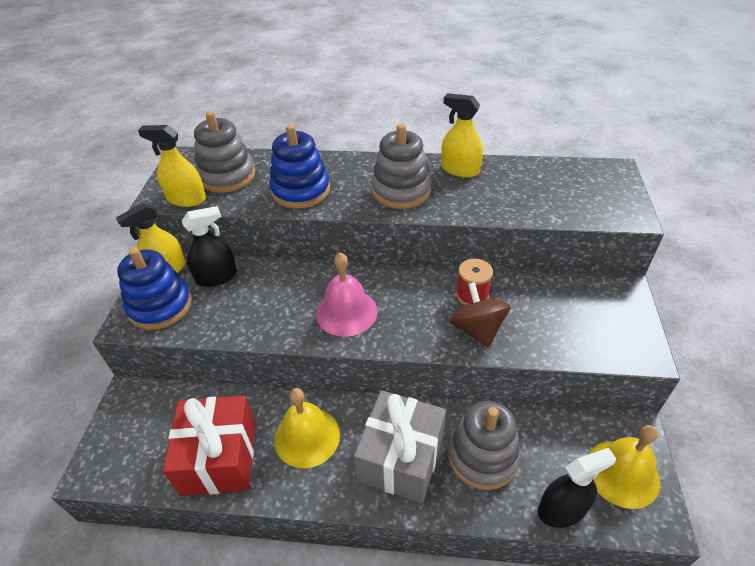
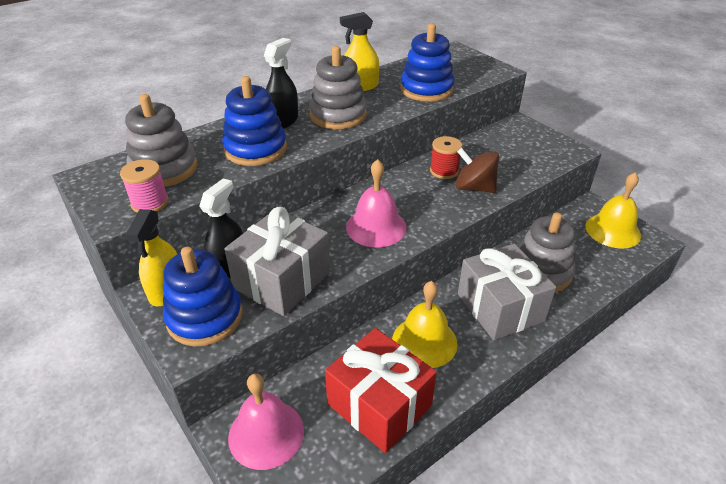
camera: 45 degrees left, 5 degrees down
(140, 416) = (266, 433): none -> pink bell
(186, 199) = (150, 203): yellow spray bottle -> pink spool
(232, 311) = (282, 280): none -> grey gift
(517, 202) = (426, 89): none -> blue stacking toy
(562, 509) = (611, 268): black spray bottle -> black spray bottle (283, 121)

